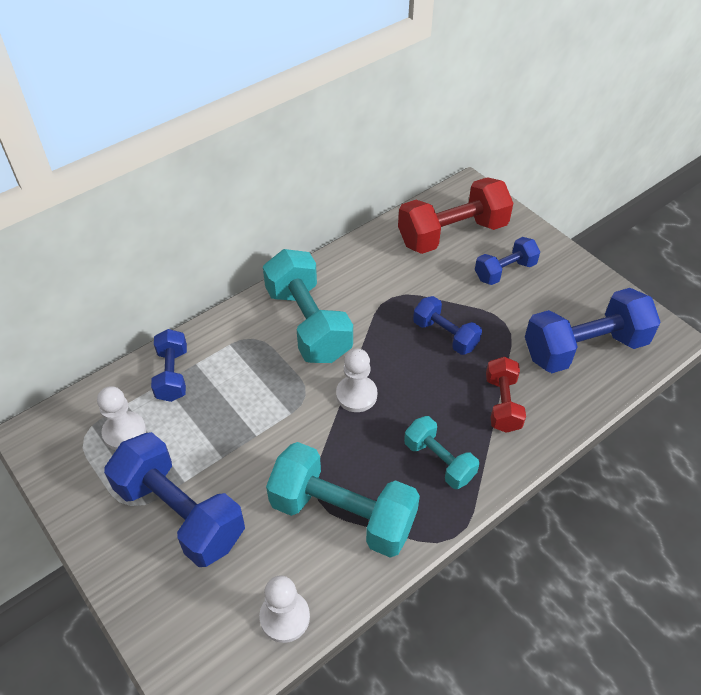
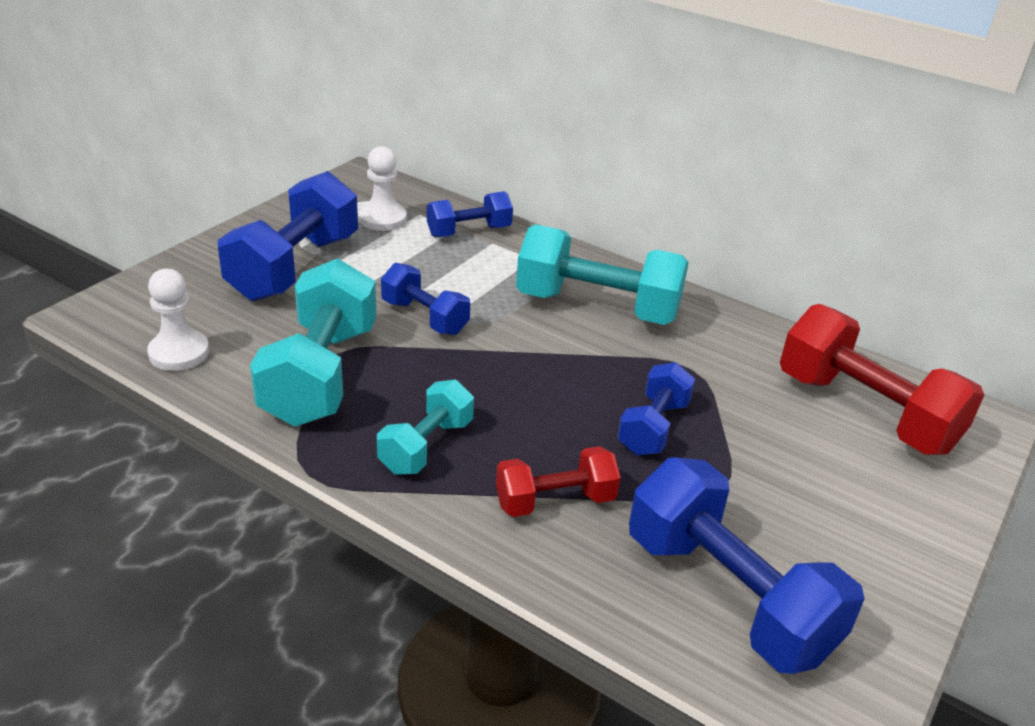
camera: 70 degrees right, 15 degrees down
(308, 324) = (597, 307): turquoise dumbbell -> turquoise dumbbell turned 60 degrees clockwise
(356, 395) = (503, 361): white pawn -> none
(505, 271) = (833, 479): blue dumbbell -> blue dumbbell (425, 317)

